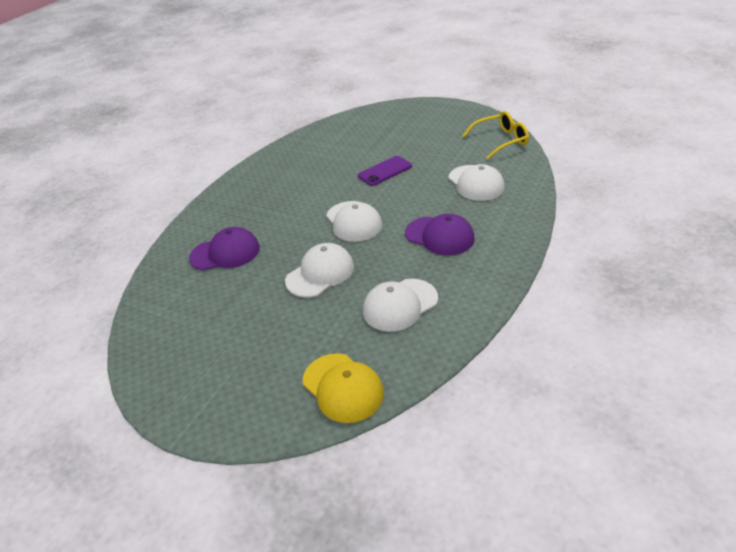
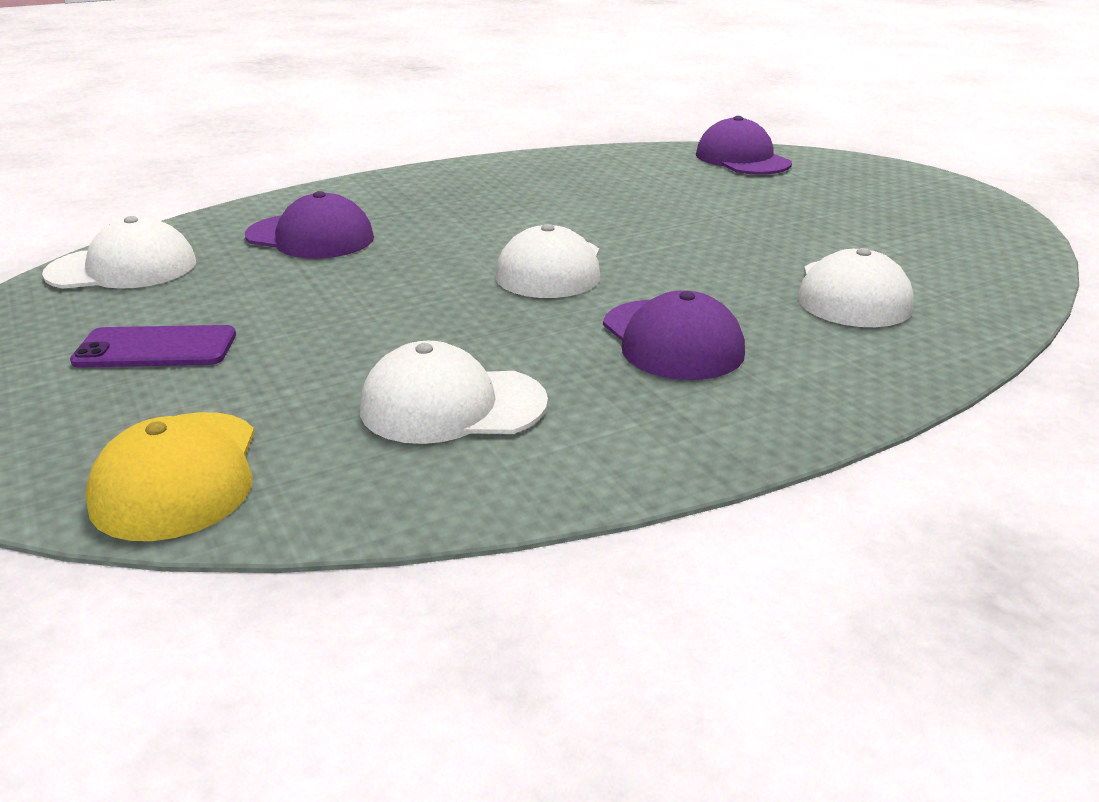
camera: 30 degrees right, 10 degrees down
(320, 273) = (396, 310): white cap -> white cap (123, 268)
(358, 122) = (742, 159): none -> purple cap
(385, 171) = (699, 226): purple phone -> purple phone (156, 348)
(501, 141) = (990, 254): yellow glasses -> none

